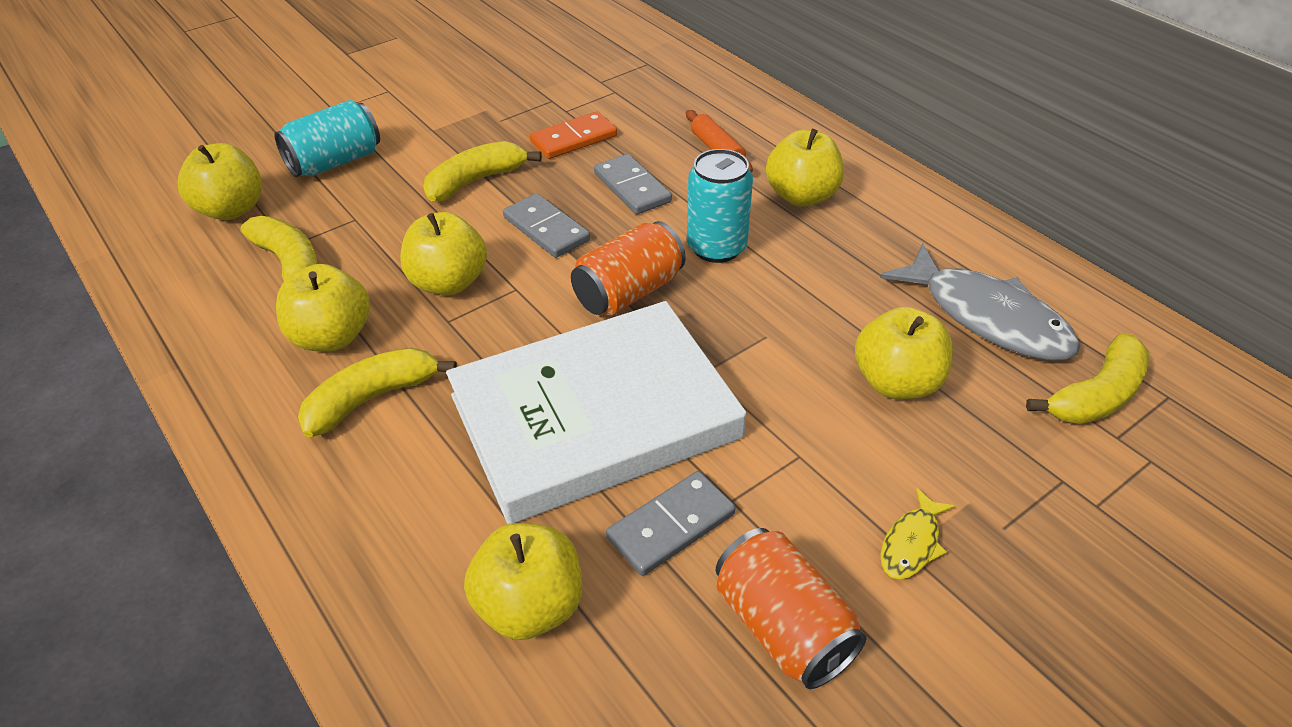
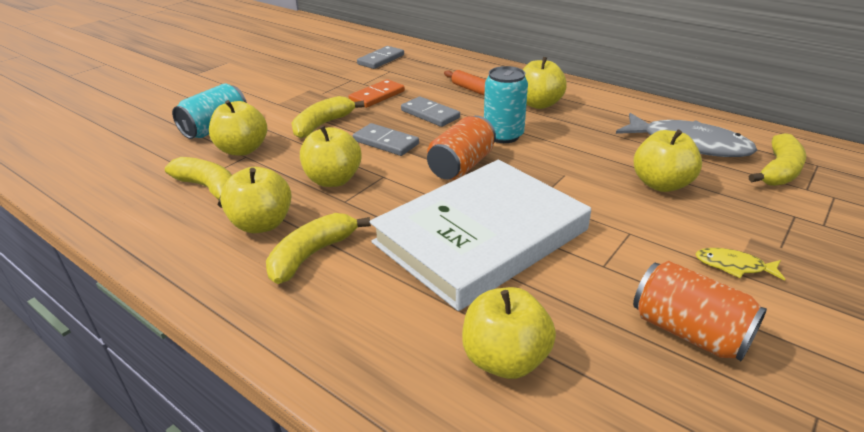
camera: 15 degrees left, 10 degrees down
(231, 209) = (148, 164): yellow apple -> yellow apple (242, 150)
(671, 526) = (573, 288): grey domino -> grey domino (381, 60)
(912, 543) = (734, 266): yellow fish -> yellow fish turned 90 degrees clockwise

